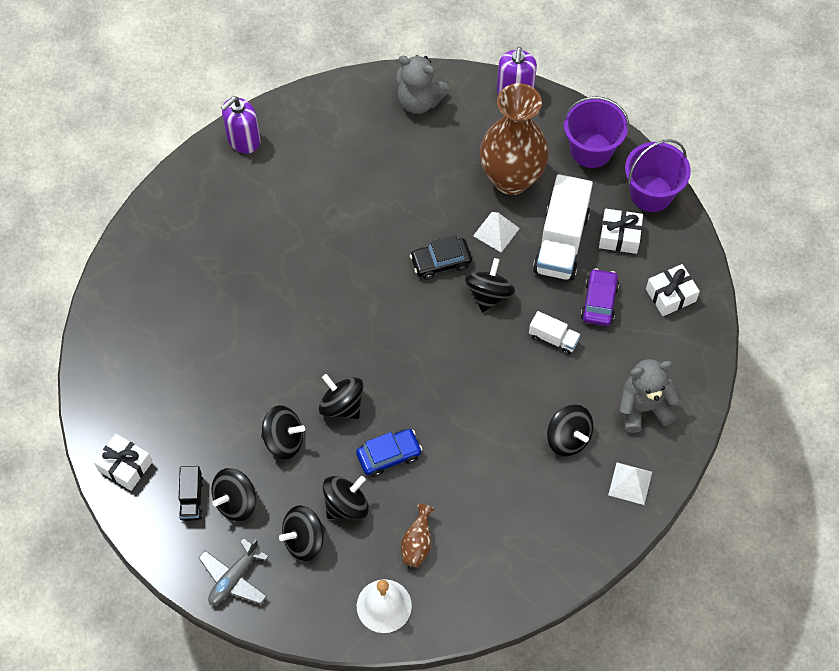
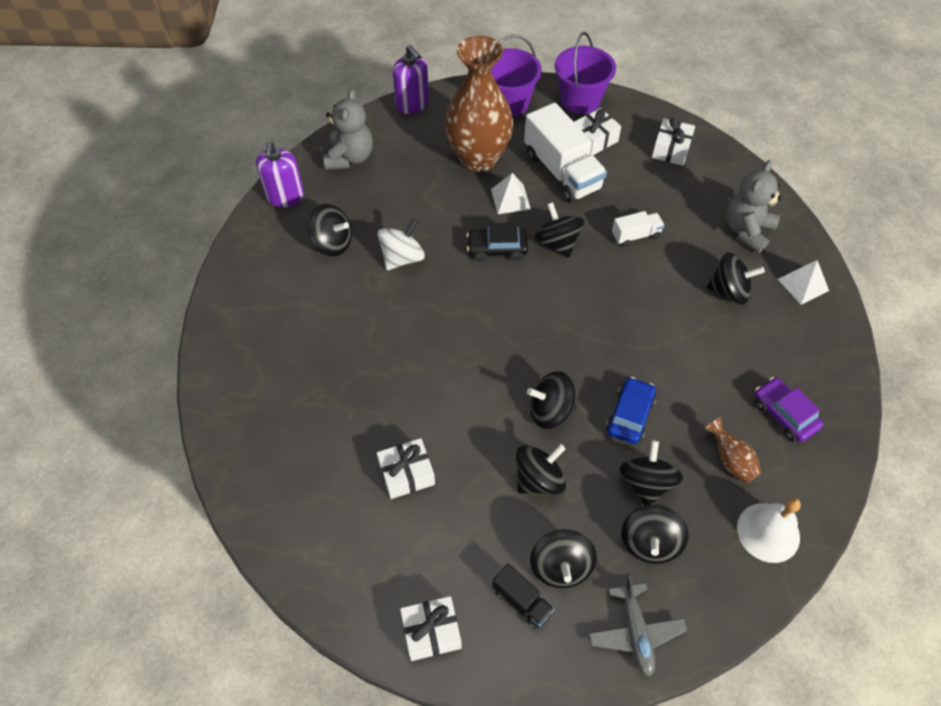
camera: 45 degrees left, 5 degrees down
(211, 363) = (406, 474): none -> white gift
(243, 140) = (237, 283): purple soap dispenser -> purple soap dispenser (285, 197)
(334, 161) = (332, 243): none -> black spinning top
(369, 213) = (402, 258): none -> white spinning top
(419, 101) = (350, 157): grey teddy bear -> grey teddy bear turned 60 degrees counterclockwise
(440, 262) = (497, 249): black car -> black car turned 60 degrees clockwise
(599, 302) = (634, 188): purple car -> purple car (783, 414)

